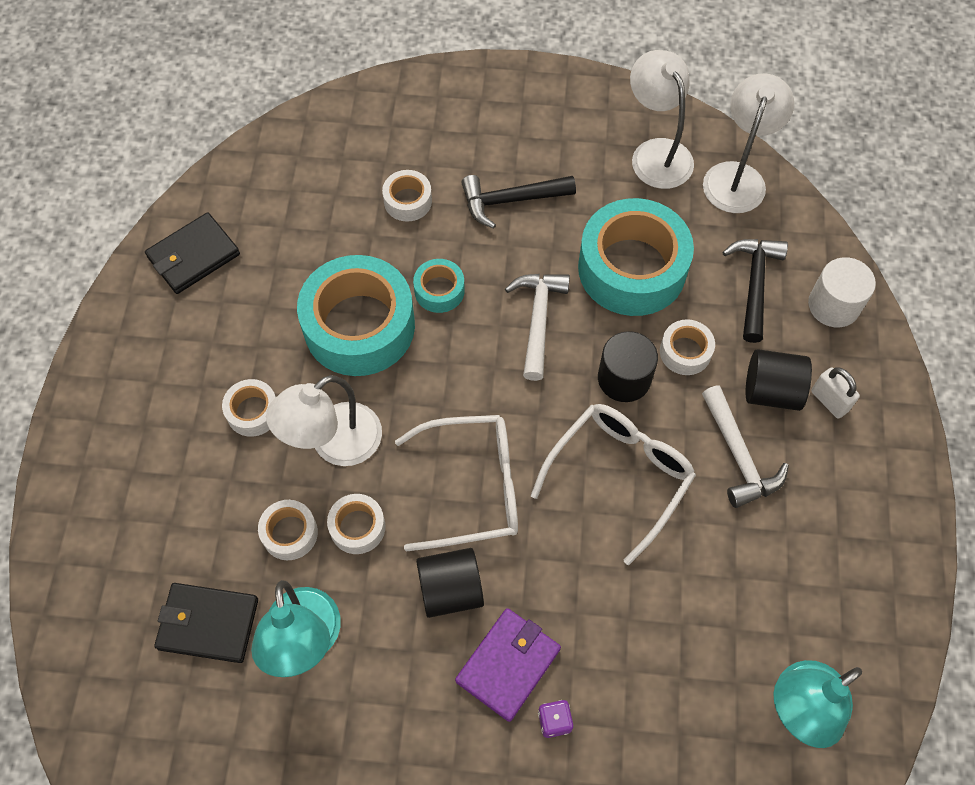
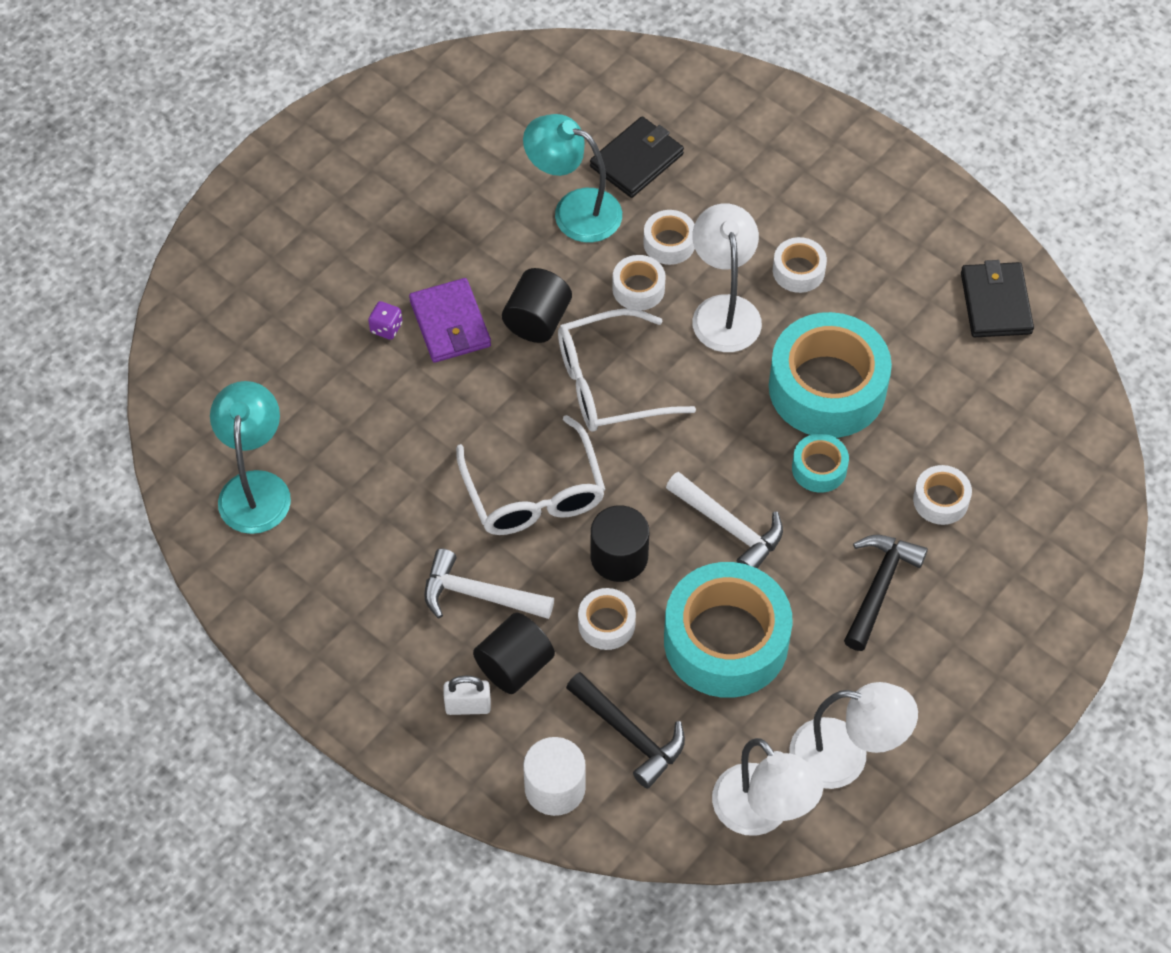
camera: 125 degrees right, 5 degrees down
(473, 487) = (609, 383): white glasses -> white glasses turned 45 degrees clockwise

